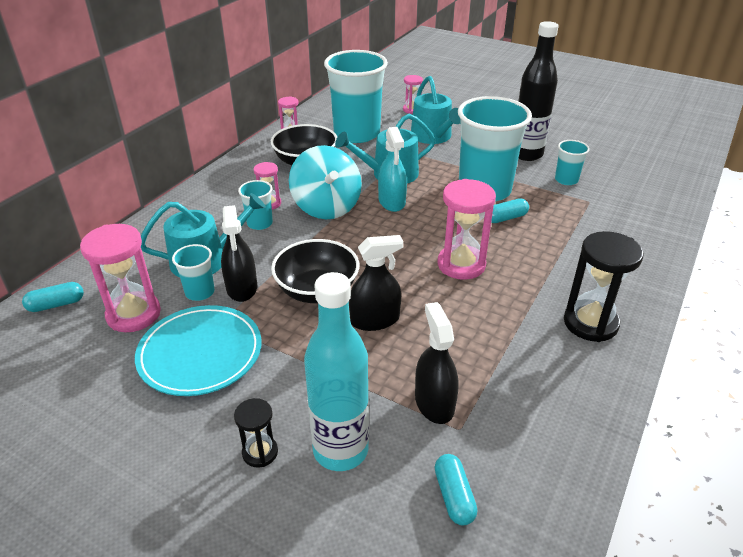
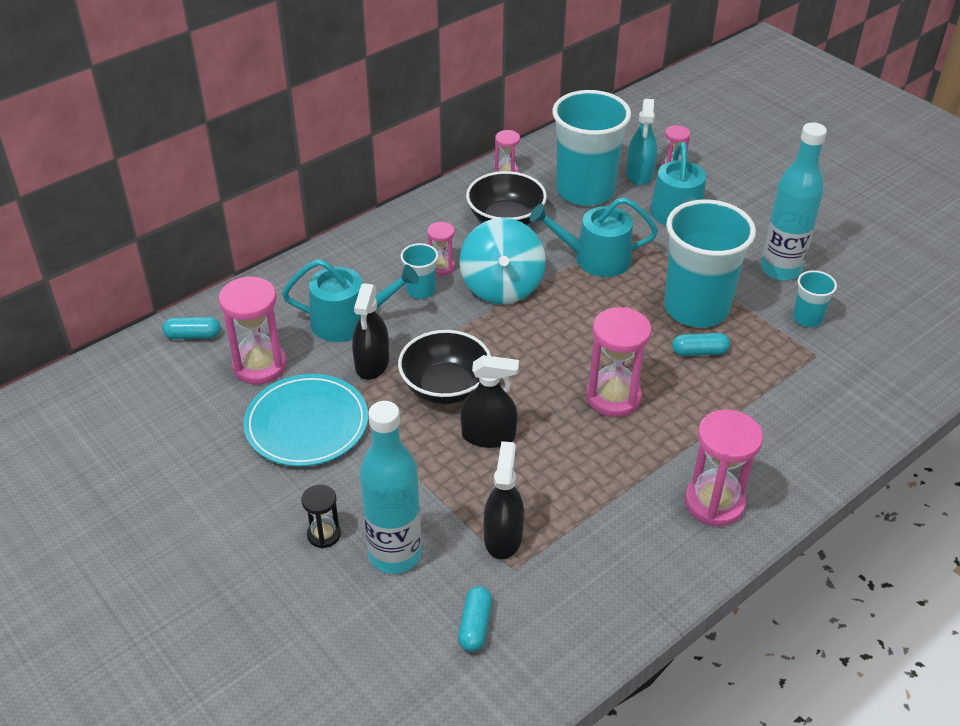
camera: 20 degrees right, 5 degrees up
(200, 292) = (329, 358): turquoise cup -> none
(392, 201) = (578, 297): turquoise spray bottle -> turquoise spray bottle (639, 174)
(526, 154) = (780, 269): black bottle -> turquoise bottle
(590, 323) = (714, 503): black hourglass -> pink hourglass

